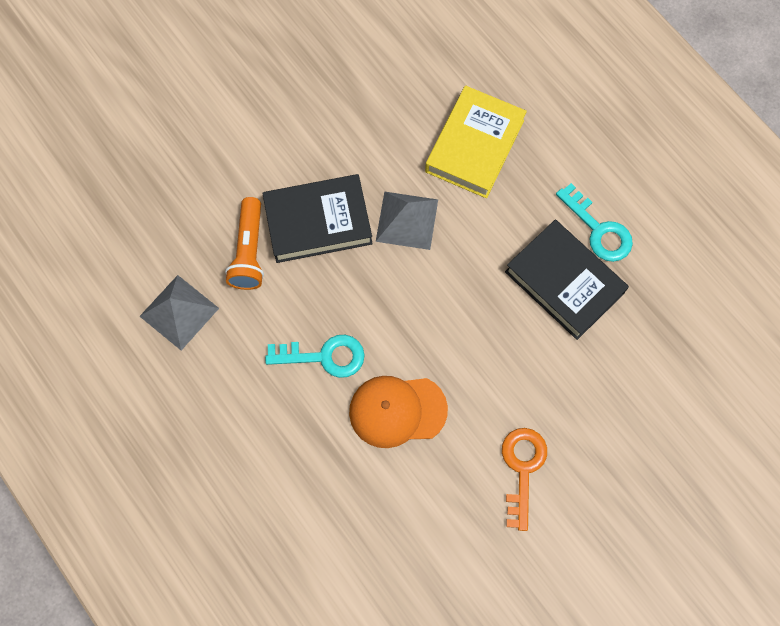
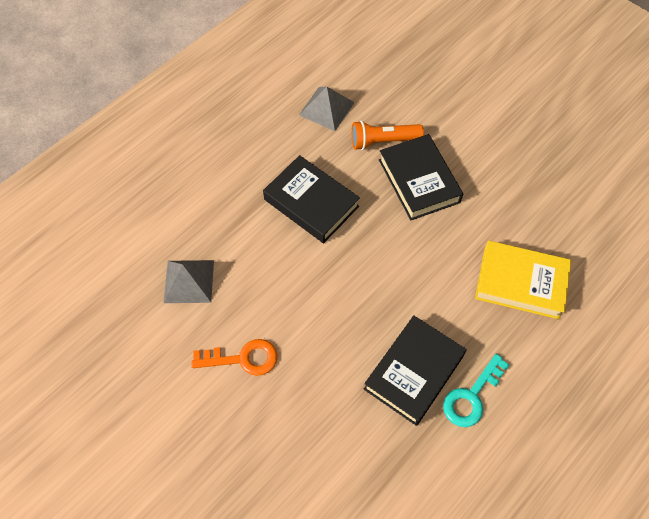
camera: 80 degrees right, 10 degrees down
(324, 356) = (311, 203): turquoise key -> black book
(397, 411) = (277, 259): orange cap -> none
(407, 220) = (437, 242): grey pyramid -> grey pyramid (189, 281)

